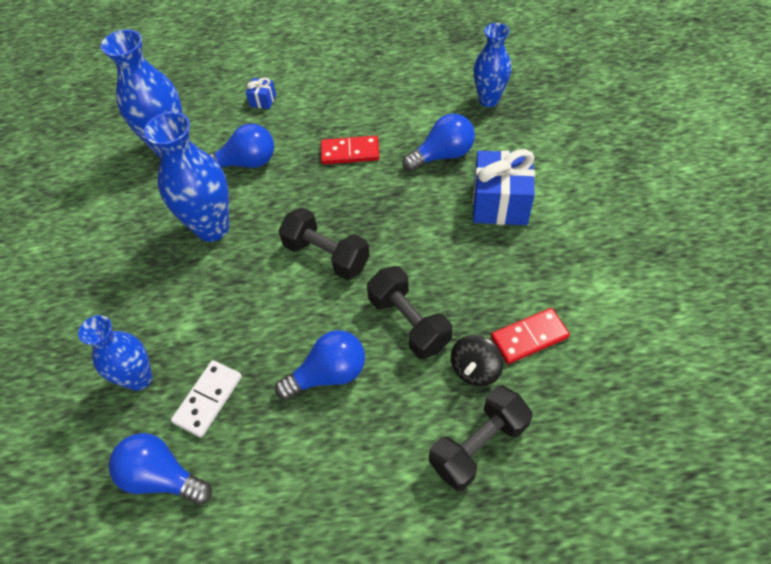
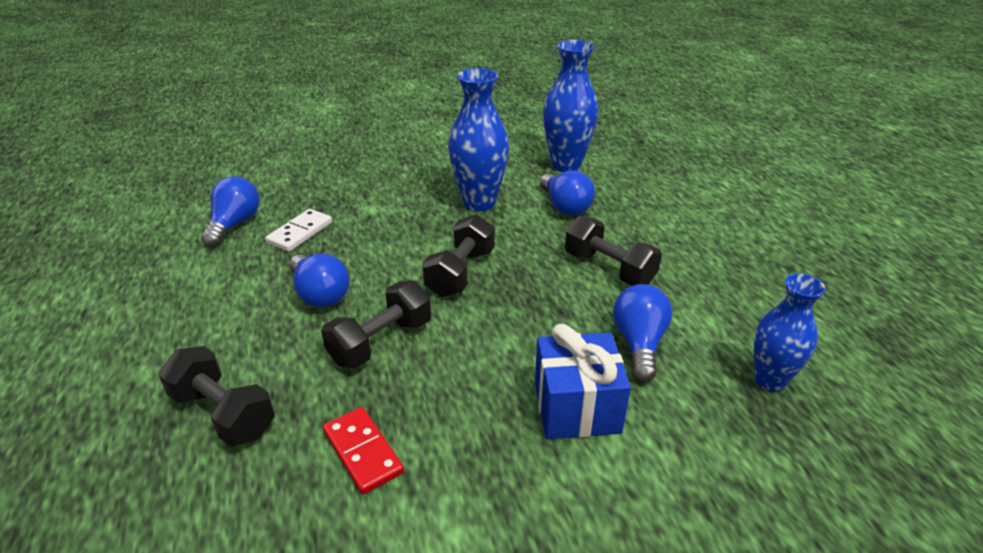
camera: 75 degrees right, 20 degrees down
(139, 378) = (322, 198): blue vase -> none
(208, 399) = (300, 232): white domino -> white domino turned 75 degrees counterclockwise
(263, 100) = (655, 202): blue gift -> none
(350, 152) = (609, 269): red domino -> black dumbbell
(442, 155) = (639, 343): blue light bulb -> blue light bulb turned 135 degrees counterclockwise
(475, 369) = (319, 403): black spinning top -> none

